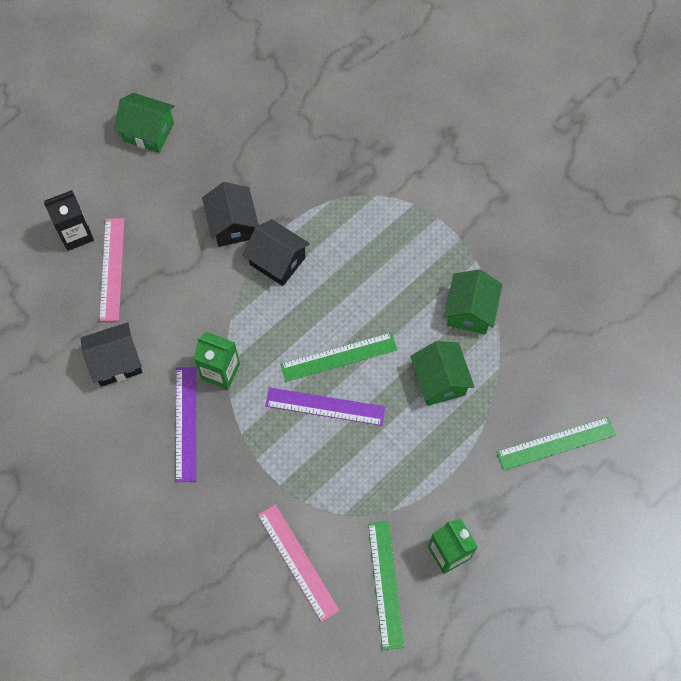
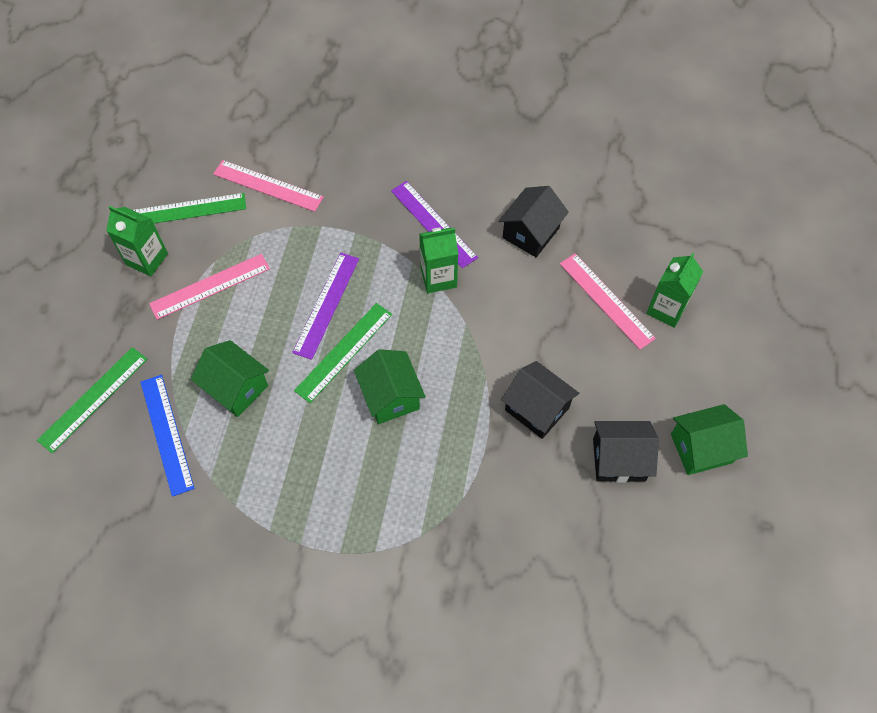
camera: 145 degrees right, 5 degrees down
(76, 234) = (666, 309): black carton -> green carton
(277, 261) = (466, 402): black house -> black house (619, 459)
(325, 406) = (326, 305): purple ruler -> purple ruler turned 45 degrees counterclockwise
(385, 584) = (187, 210): green ruler -> green ruler turned 60 degrees counterclockwise
(409, 487) = (210, 286): none -> pink ruler
(470, 311) = (245, 472): green house -> green house (390, 396)
(512, 377) = (166, 434): none -> blue ruler

